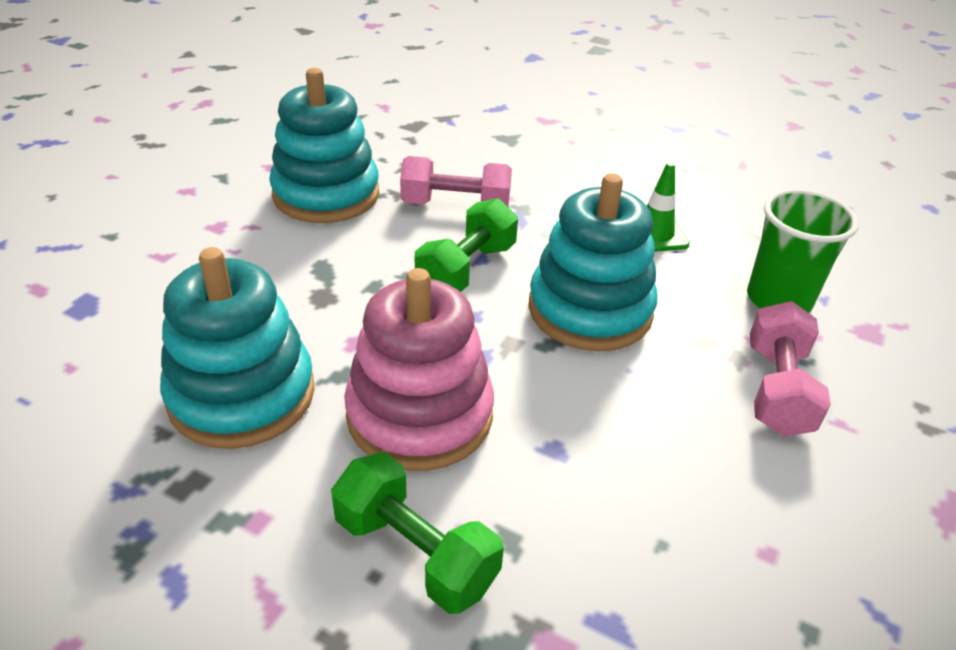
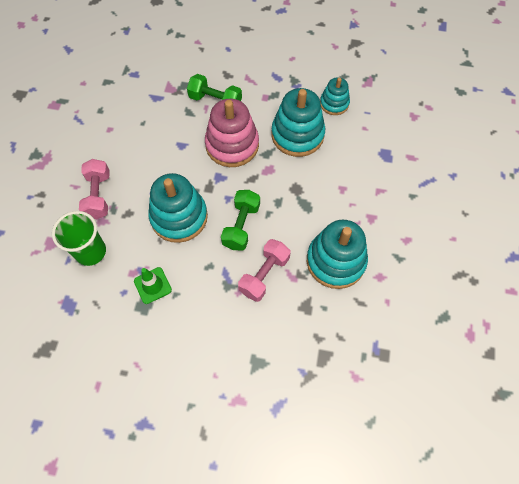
camera: 165 degrees right, 25 degrees up
(82, 445) = (334, 103): none -> turquoise stacking toy
(456, 206) = (264, 275): pink dumbbell -> pink dumbbell turned 45 degrees counterclockwise

